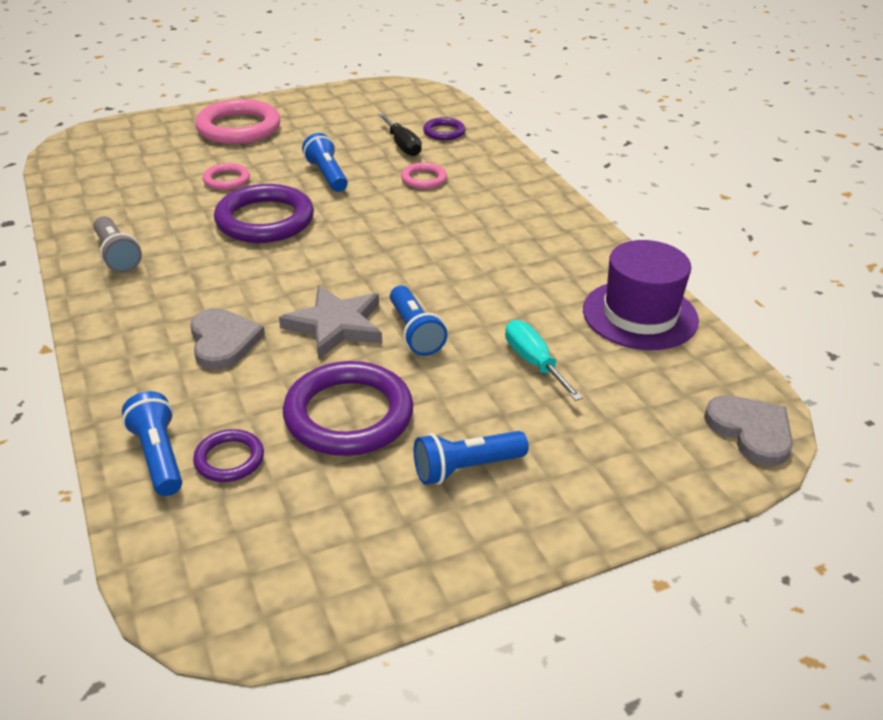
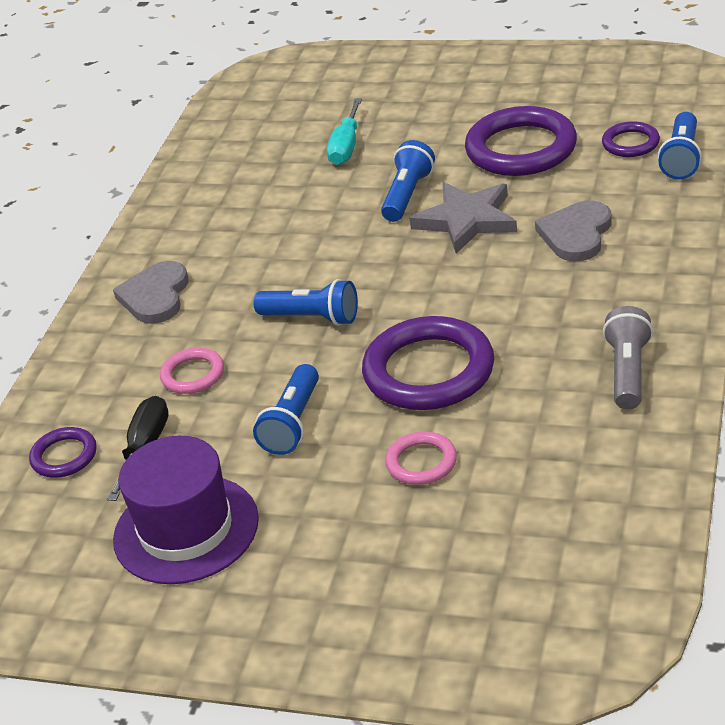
camera: 135 degrees left, 0 degrees up
(239, 128) = (316, 586): pink ring -> none
(466, 468) = (474, 98): blue flashlight -> blue flashlight (312, 317)
(640, 315) = (217, 158): purple hat -> purple hat (186, 529)
(751, 431) = (271, 71): grey heart -> grey heart (155, 296)

